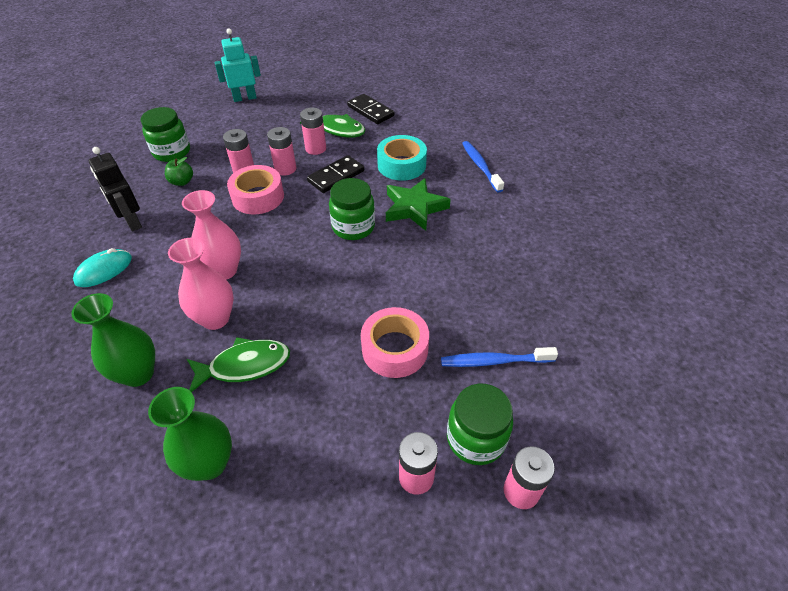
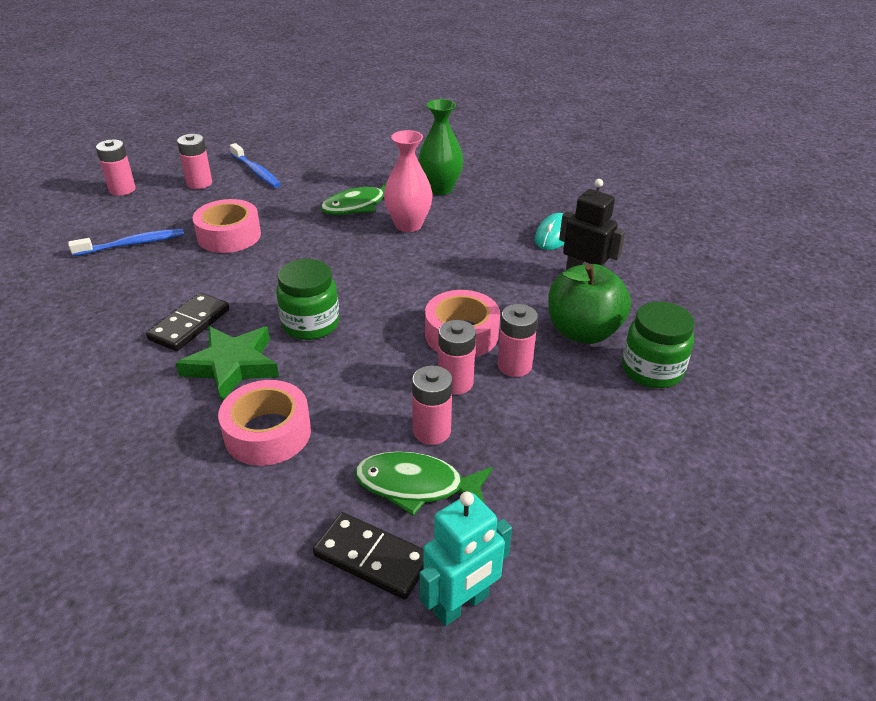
camera: 160 degrees right, 10 degrees down
(182, 182) = (583, 331): green apple -> green apple, size x2.05
(210, 463) = (347, 166): green vase -> none
(224, 270) = (433, 257): pink vase -> none
(245, 98) = (666, 524): turquoise robot -> turquoise robot (461, 605)
(336, 176) = (369, 388): black domino -> black domino (190, 325)
(401, 165) = (267, 433): turquoise tape -> pink tape
(475, 438) = (154, 204): green jar -> none
(480, 166) = (121, 463): blue toothbrush -> blue toothbrush (256, 171)

